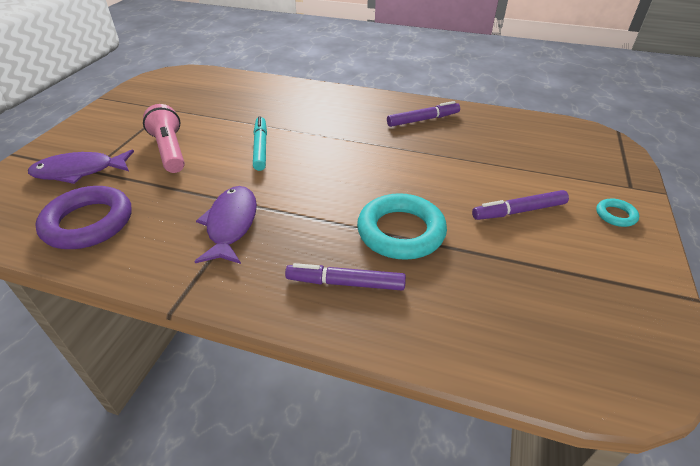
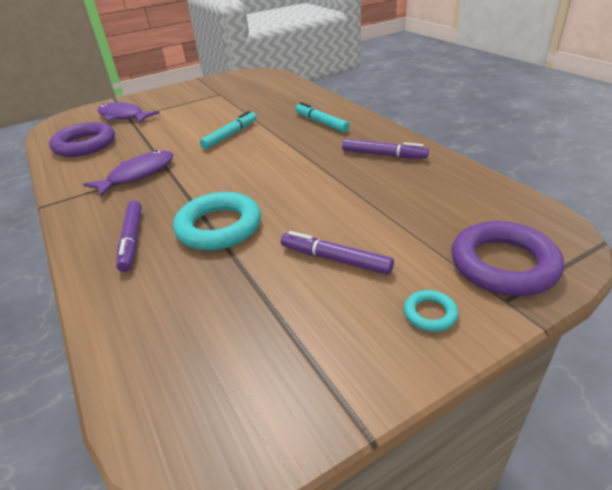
camera: 45 degrees right, 5 degrees down
(170, 150) = (180, 119): pink flashlight -> none
(328, 108) = (321, 123): none -> turquoise marker
(345, 283) = (132, 240): purple marker -> purple marker turned 150 degrees counterclockwise
(600, 166) = (503, 264): none -> purple ring

